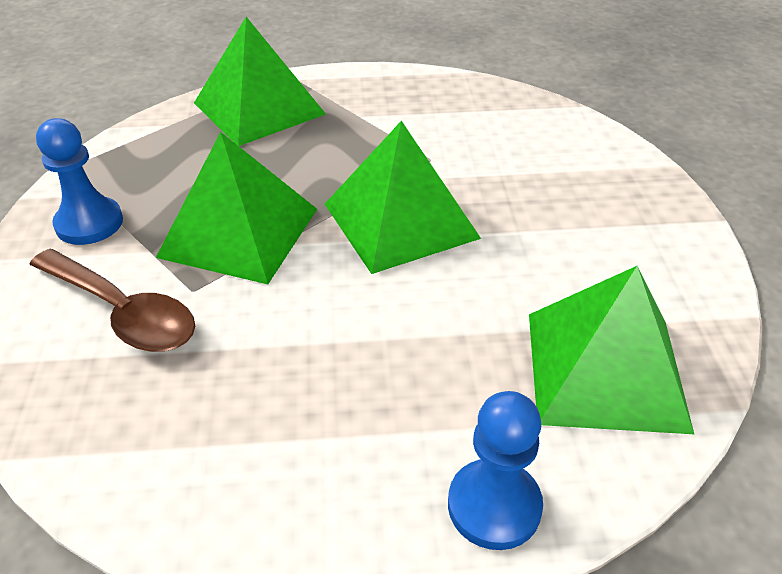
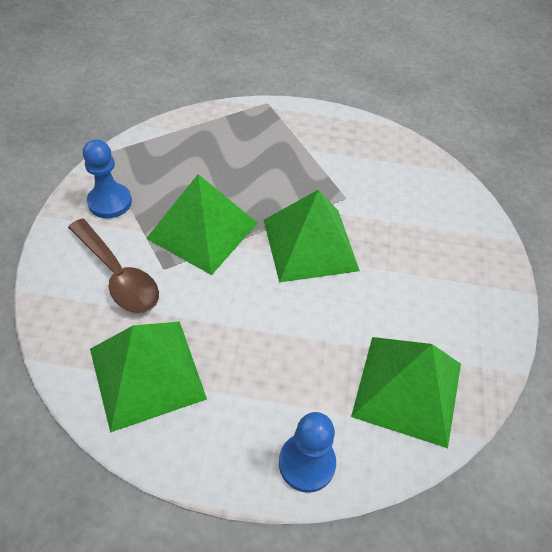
camera: 10 degrees right, 10 degrees up
(259, 108) = (239, 128): green pyramid -> green pyramid (147, 373)

